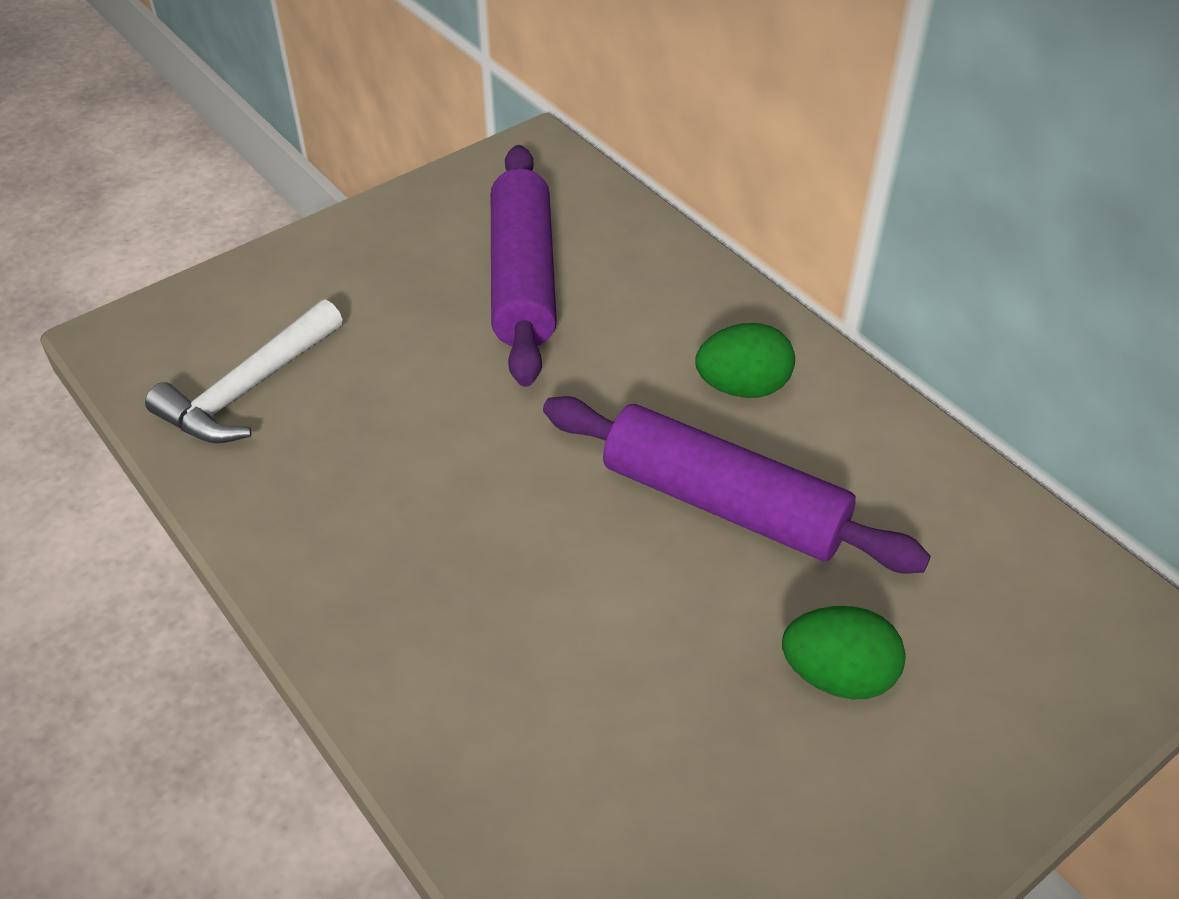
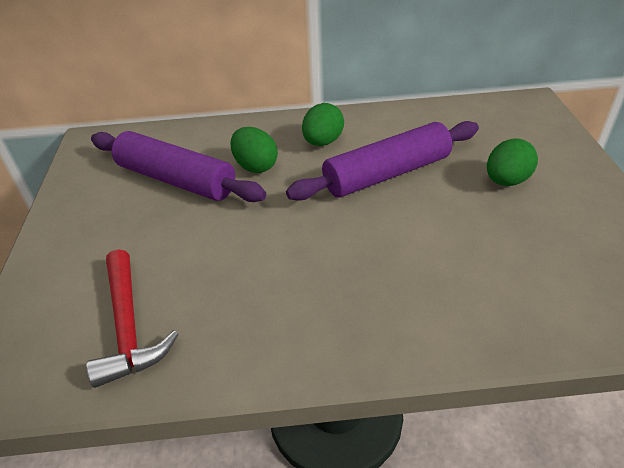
camera: 55 degrees left, 5 degrees down
(248, 389) = (128, 326): white hammer -> red hammer
(617, 341) = (255, 166): none -> green egg

